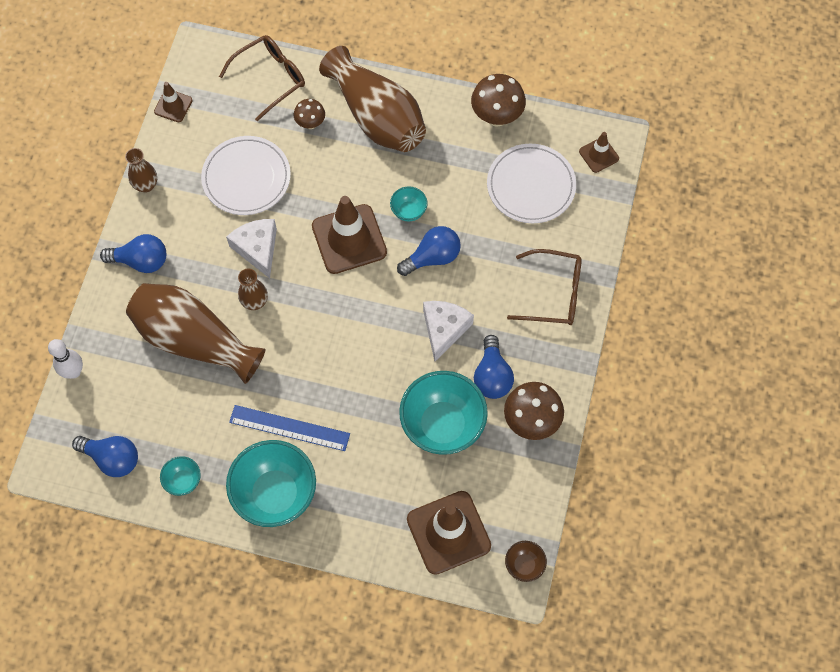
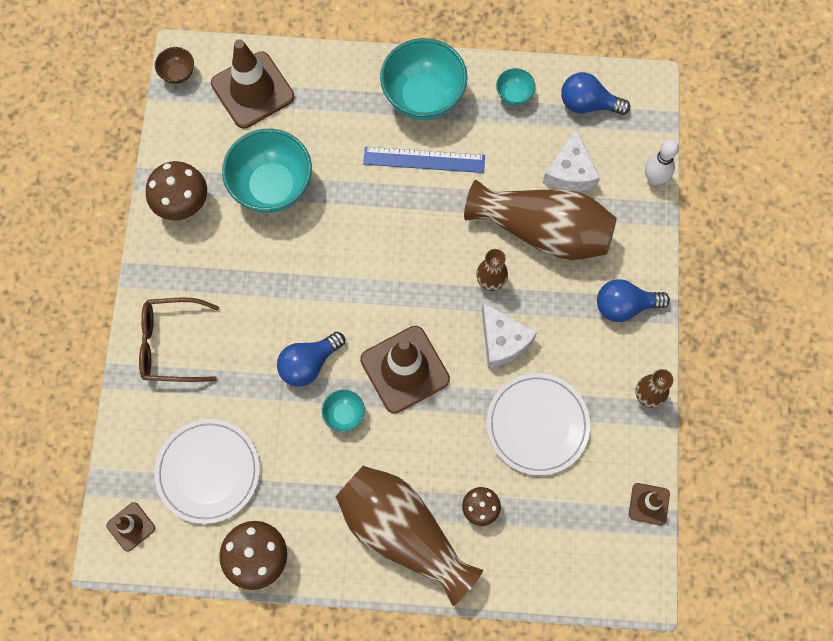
camera: 170 degrees right, 5 degrees up
(270, 78) = (543, 563): brown glasses -> none
(444, 329) = (284, 285): white cheese -> white cheese (570, 172)
(492, 376) = (228, 244): blue light bulb -> none

